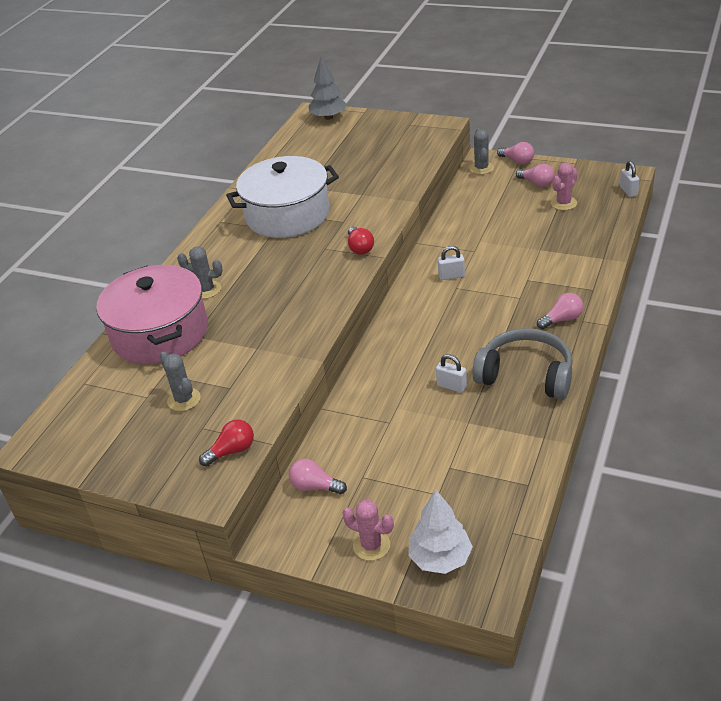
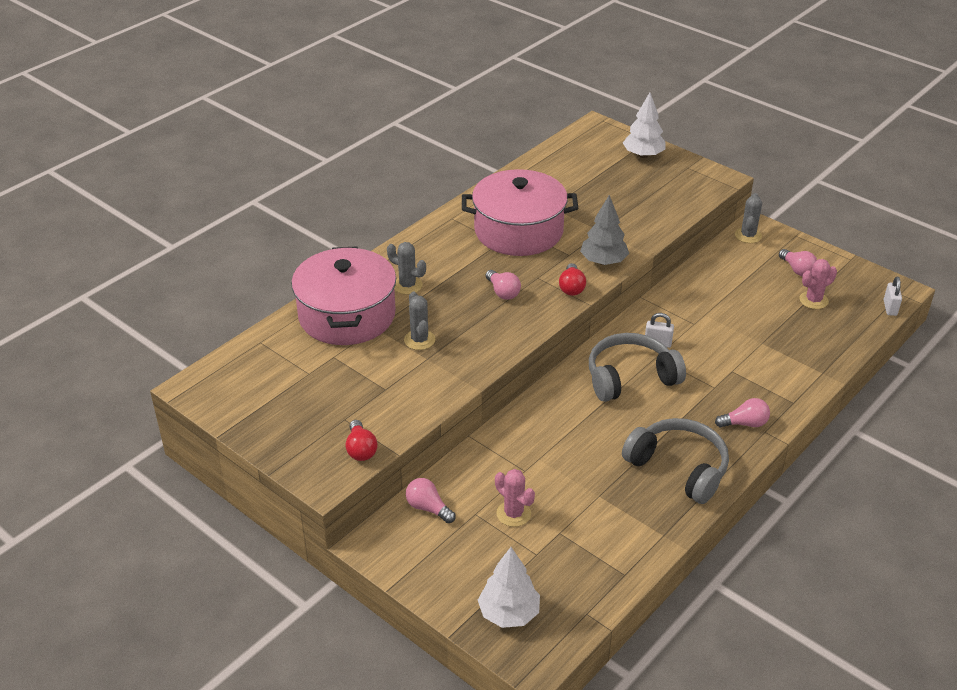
camera: 15 degrees right, 0 degrees up
(184, 399) = (340, 387): grey cactus -> grey cactus (419, 340)
(232, 451) = (361, 449): red light bulb -> red light bulb turned 90 degrees clockwise
(287, 215) = (518, 231): white pot -> pink pot
(328, 117) = (609, 135): grey tree -> grey tree (603, 261)
(366, 125) = (643, 155): none -> white tree
(371, 545) = (453, 580): pink cactus -> pink cactus (513, 514)
(443, 312) = (630, 377): none -> grey headphones
(451, 386) = (601, 455): white padlock -> none
(517, 161) = (790, 239): pink light bulb -> pink light bulb (503, 292)

